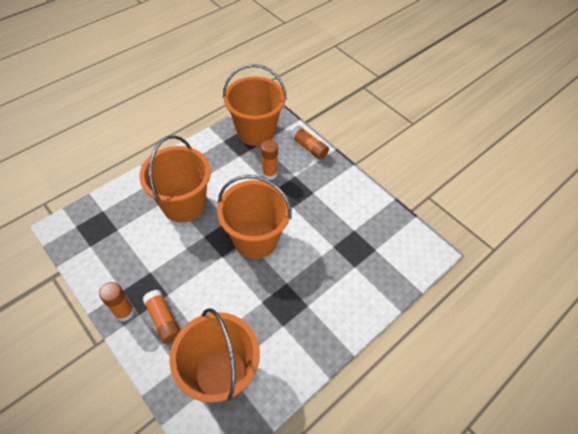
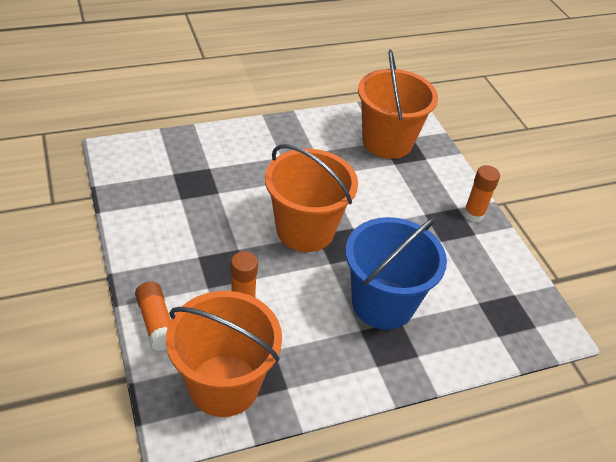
camera: 160 degrees left, 10 degrees down
(163, 320) = (433, 194): orange glue stick -> none
(184, 204) = (383, 303): orange bucket -> blue bucket

